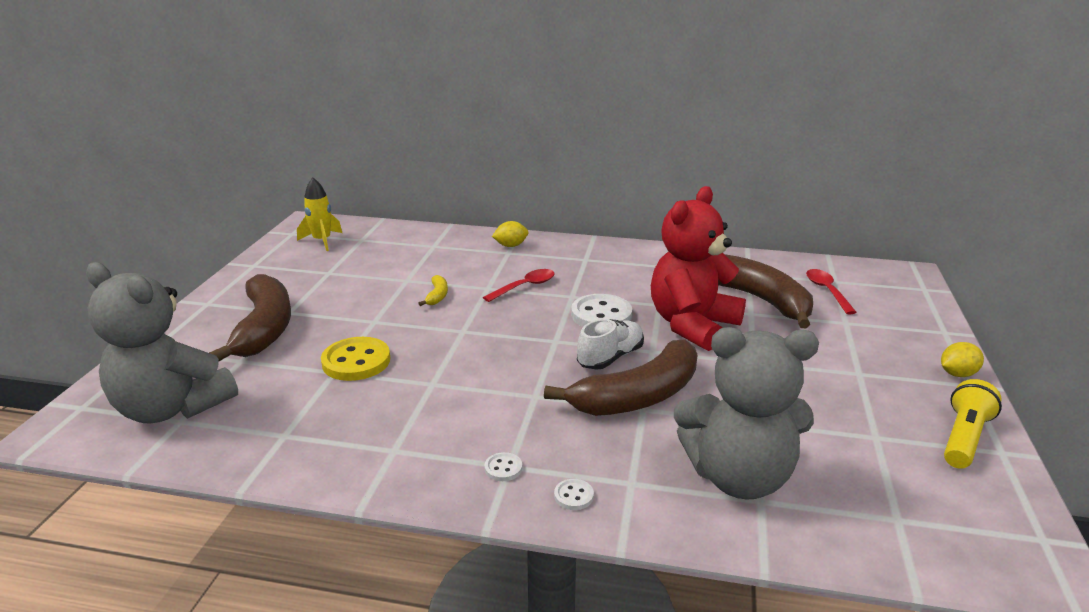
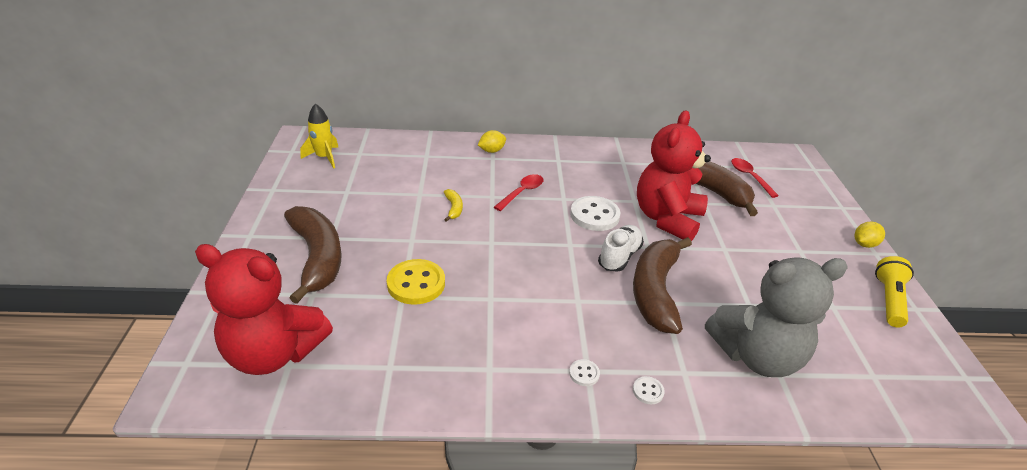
camera: 15 degrees left, 10 degrees up
(172, 408) = (274, 353): grey teddy bear -> red teddy bear
(638, 396) = (655, 291): brown banana -> brown banana turned 150 degrees clockwise

